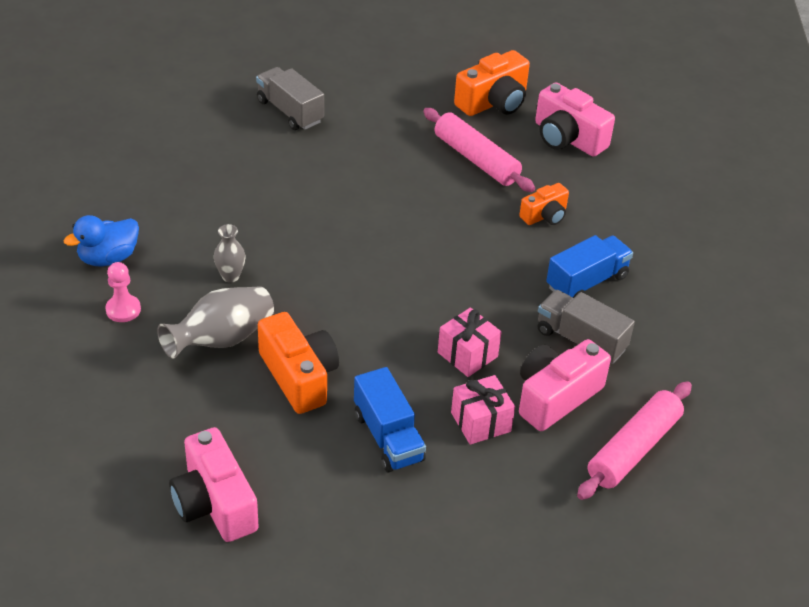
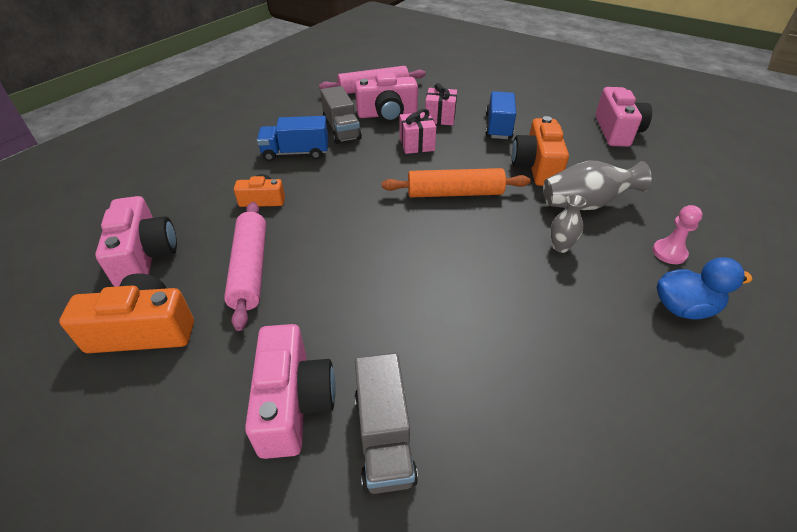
camera: 145 degrees left, 0 degrees up
(356, 106) = (293, 403): none -> pink camera
(368, 298) = (455, 193): none -> orange rolling pin

